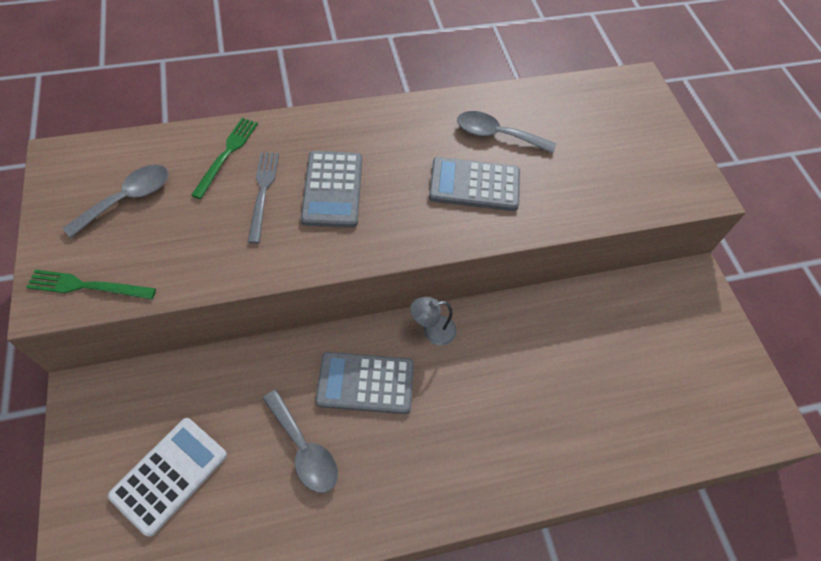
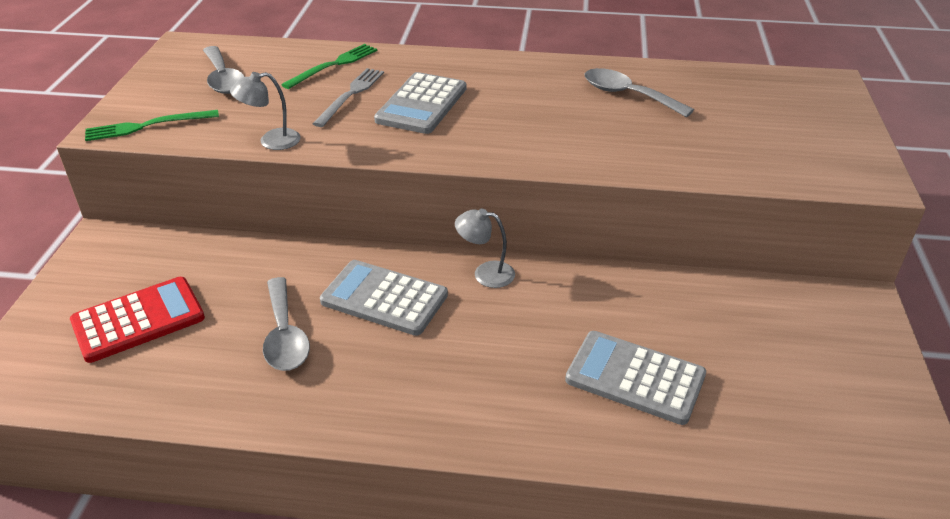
camera: 25 degrees right, 20 degrees down
(87, 286) = (147, 126): green fork -> green fork turned 45 degrees counterclockwise
(128, 199) = (223, 78): grey spoon -> grey spoon turned 90 degrees clockwise
(170, 475) = (138, 320): white calculator -> red calculator
(220, 274) = (271, 141): none -> grey lamp
(474, 185) = (578, 126): grey calculator -> grey calculator (635, 377)

